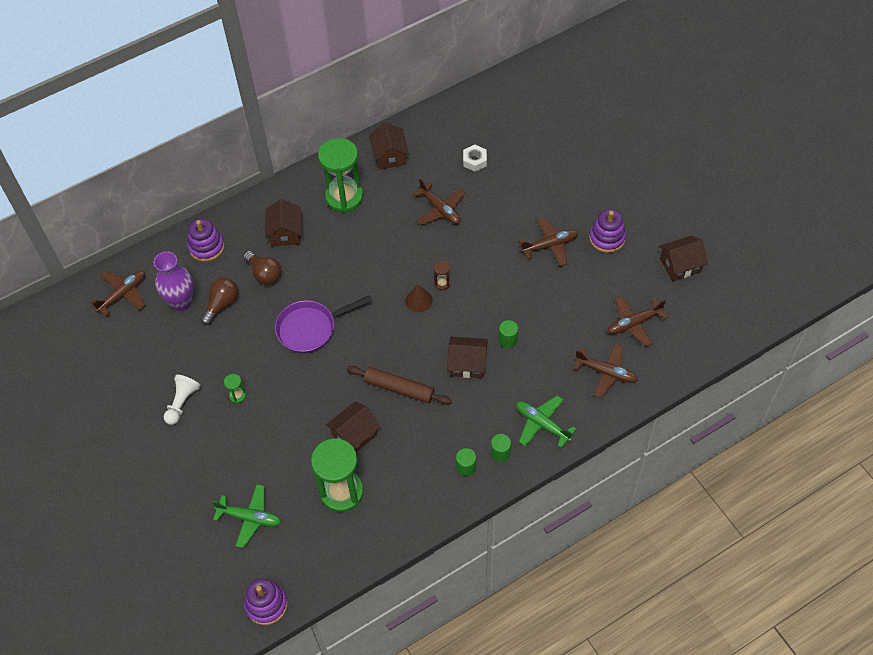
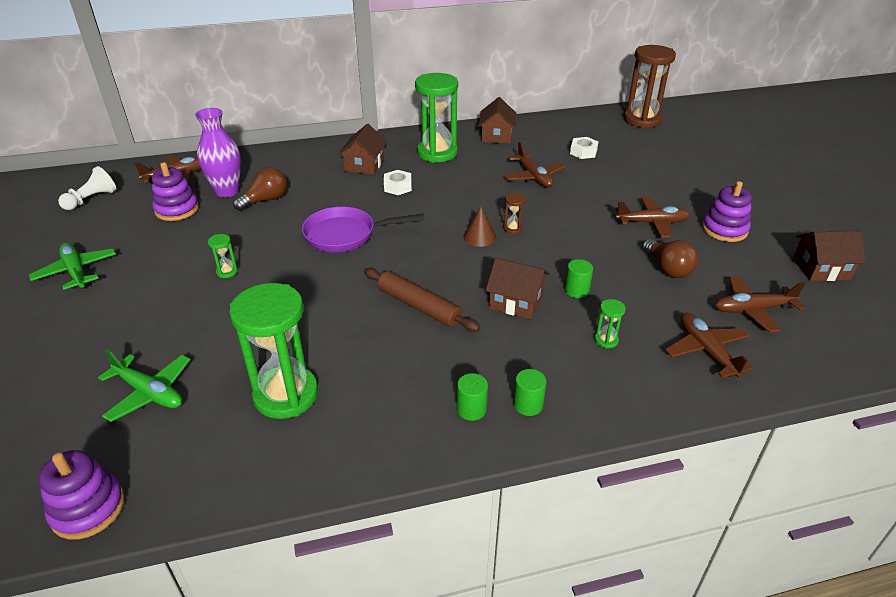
camera: 15 degrees right, 20 degrees down
(182, 403) = (163, 265): white pawn -> white pawn (92, 199)
(206, 247) = (281, 161): purple stacking toy -> purple stacking toy (177, 209)
(264, 274) = (324, 188): brown light bulb -> brown light bulb (668, 269)
(328, 255) = (398, 187): none -> white nut
(354, 434) = (339, 338): brown house -> none
(517, 93) = (642, 120): none -> brown hourglass
(538, 382) = (606, 340): none -> green hourglass
(542, 424) = (599, 386): green plane -> green plane (76, 272)
(606, 372) = (706, 351): brown plane -> brown plane turned 150 degrees counterclockwise

